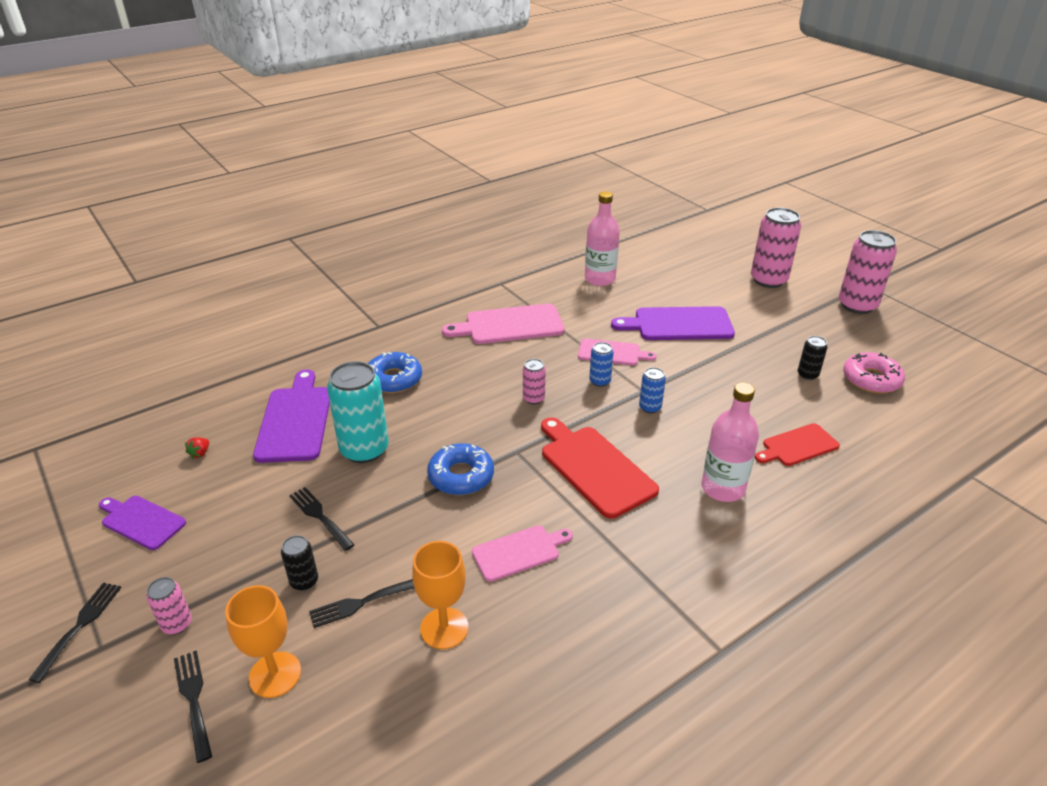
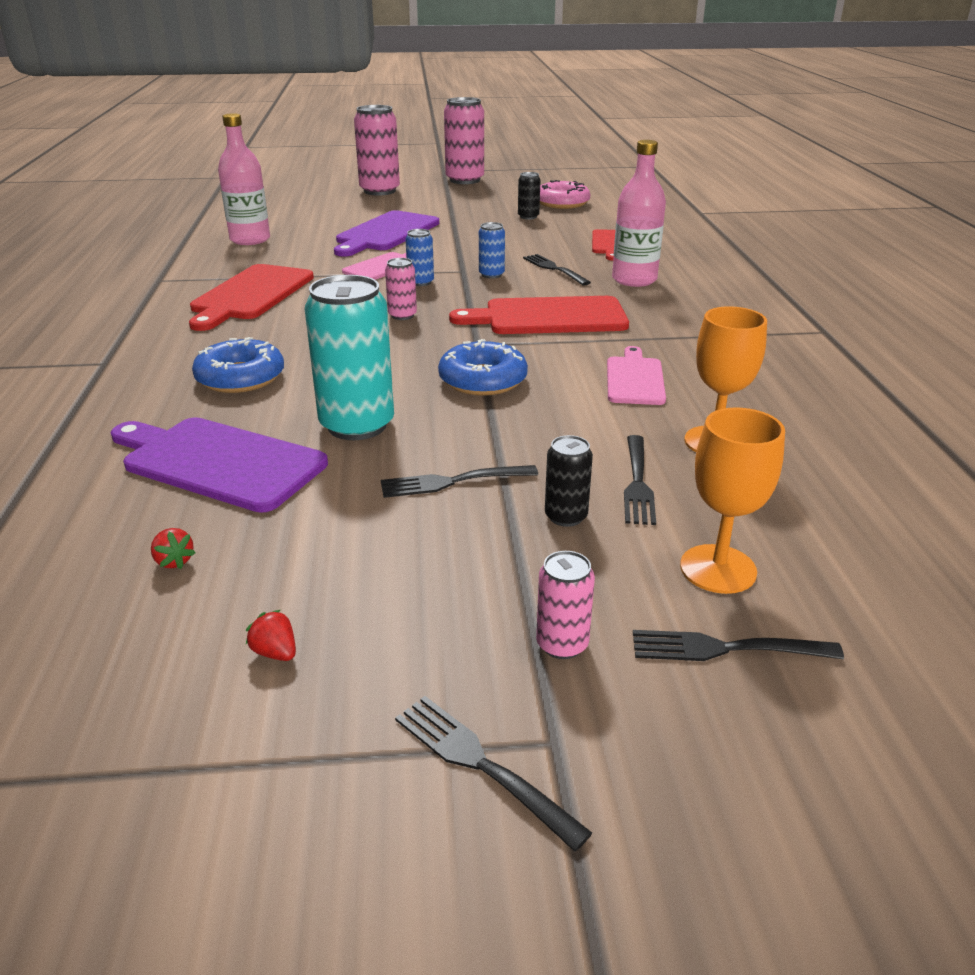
camera: 60 degrees left, 5 degrees down
(141, 521) = (275, 652): purple cutting board -> red strawberry
(510, 325) = (251, 295): pink cutting board -> red cutting board
(698, 435) = (554, 269): none -> black fork

